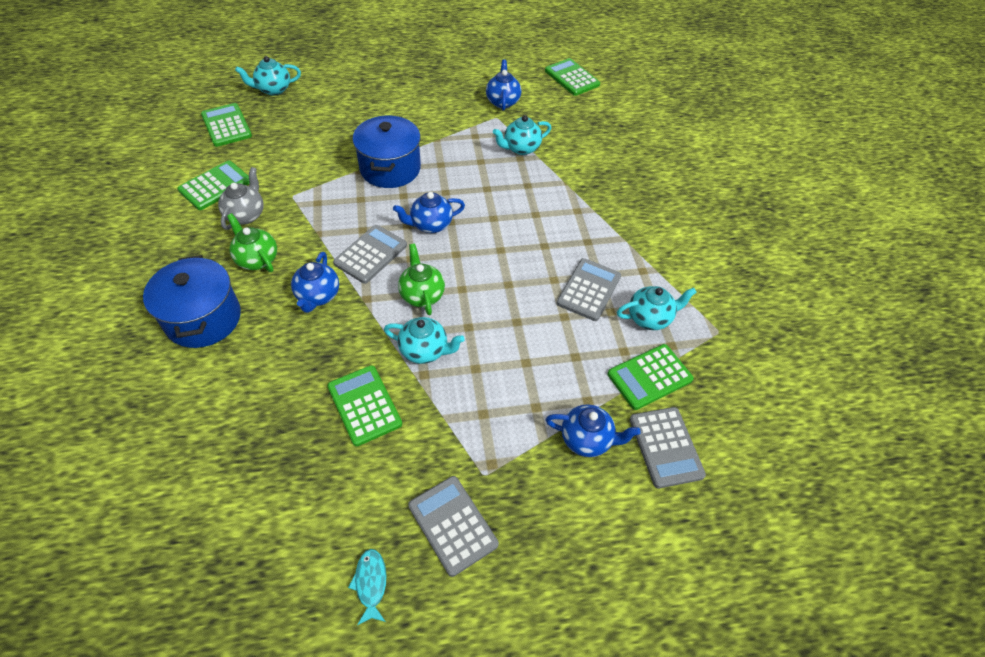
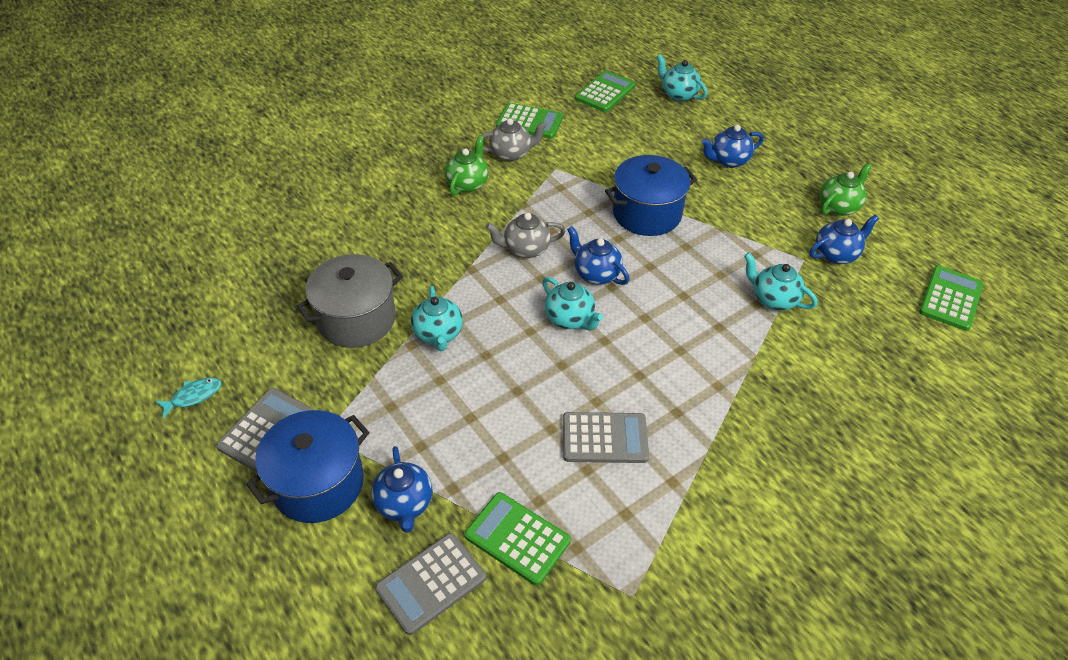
camera: 65 degrees right, 5 degrees down
(203, 319) = (387, 185): blue pot -> blue pot (318, 483)
(318, 296) = (453, 238): blue teapot -> blue teapot (728, 161)
(364, 405) = (356, 319): green calculator -> grey pot
(370, 254) = (525, 249): grey calculator -> grey teapot
(422, 295) = (502, 305): green teapot -> green teapot (838, 207)
(649, 318) = (603, 512): turquoise teapot -> turquoise teapot (570, 319)

